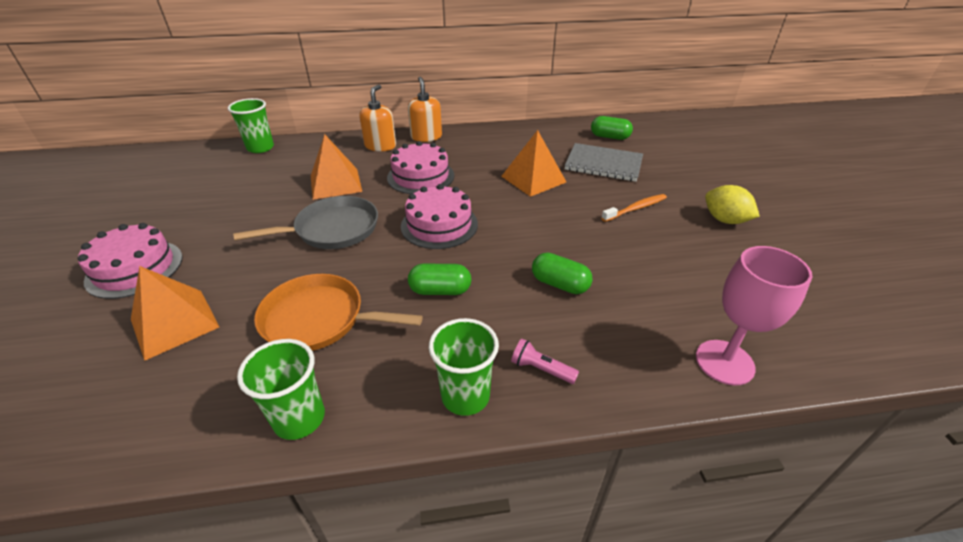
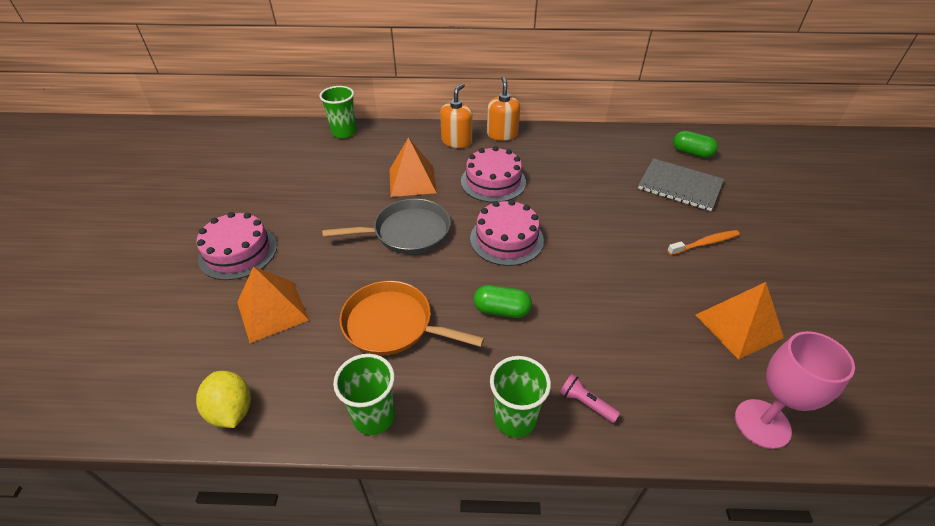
camera: 10 degrees right, 5 degrees up
(533, 179) = (604, 196): orange pyramid -> orange pyramid (738, 326)
(560, 284) = (615, 319): green capsule -> none
(724, 220) = (796, 268): yellow lemon -> yellow lemon (232, 410)

